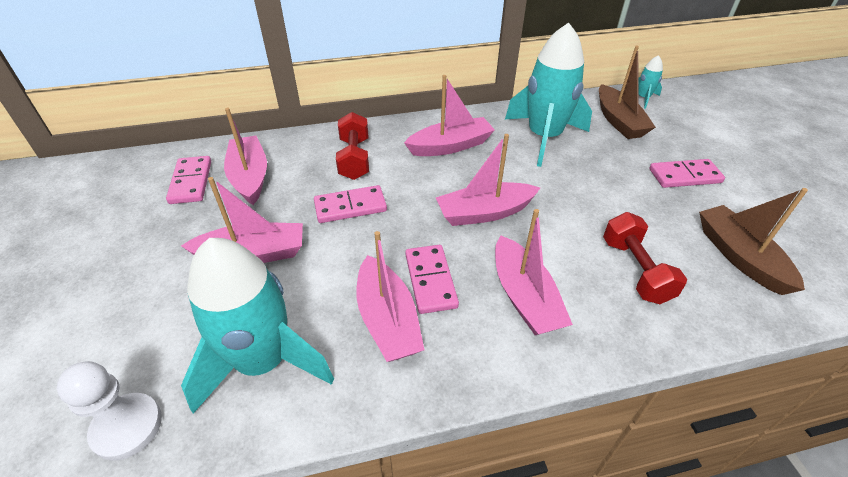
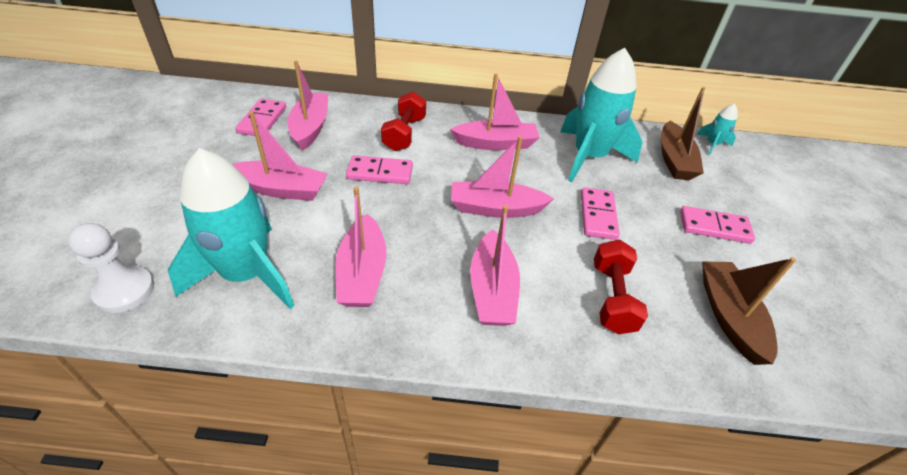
camera: 15 degrees right, 0 degrees up
(430, 280) = (416, 252): pink domino -> pink domino (597, 215)

